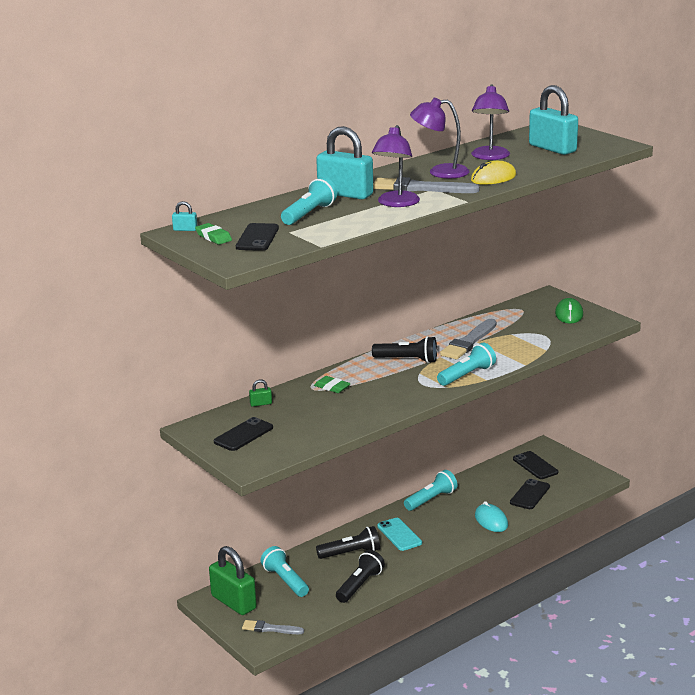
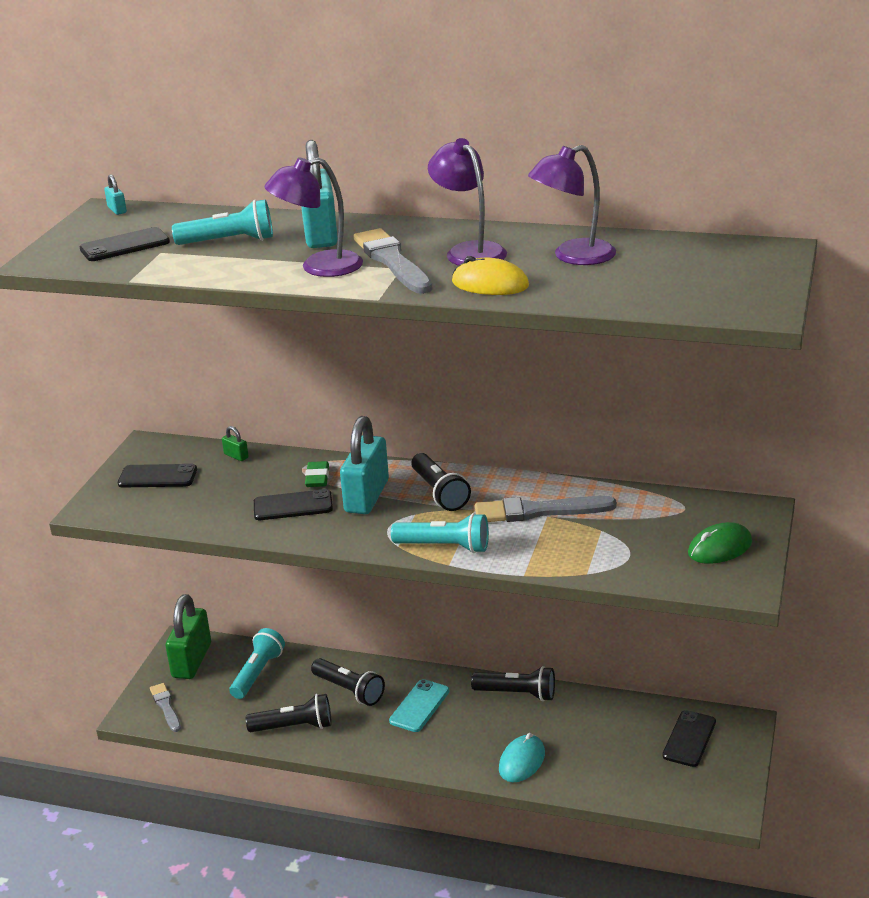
camera: 55 degrees right, 5 degrees up
(213, 237) = (106, 228): green eraser -> none
(431, 499) = (517, 694): turquoise flashlight -> black flashlight
(530, 495) = (615, 766): black phone -> black phone (293, 506)
(552, 148) = (670, 278): turquoise padlock -> turquoise padlock (367, 496)

